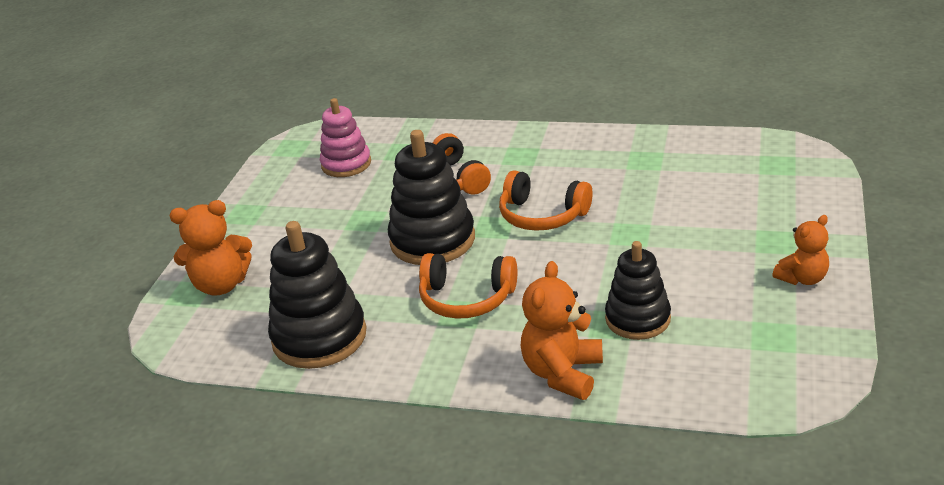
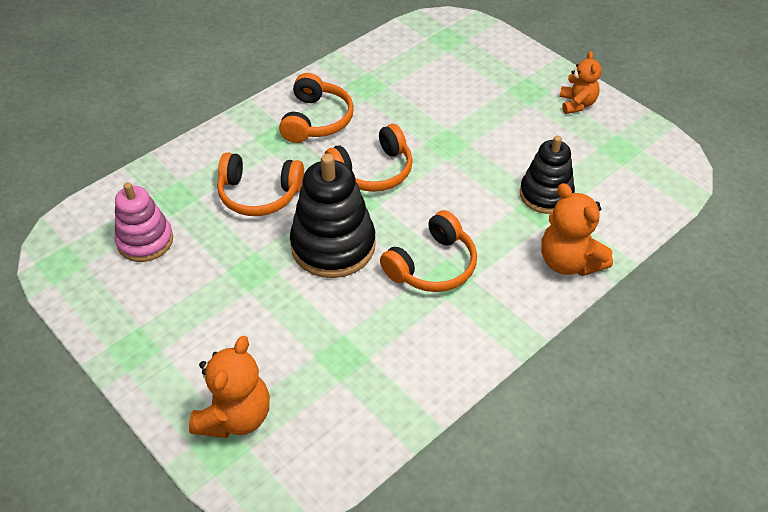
camera: 60 degrees left, 15 degrees up
(319, 337) = (390, 379): black stacking toy -> none
(566, 160) = (316, 120): none -> orange headphones

